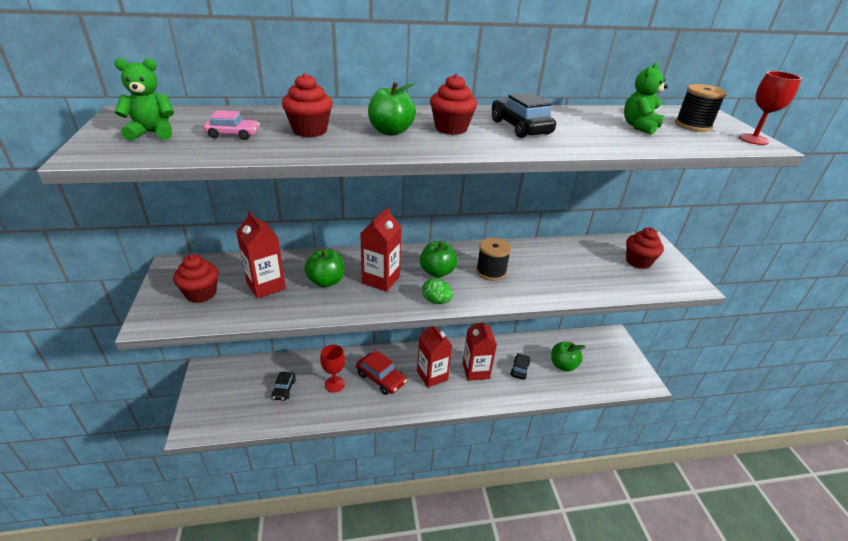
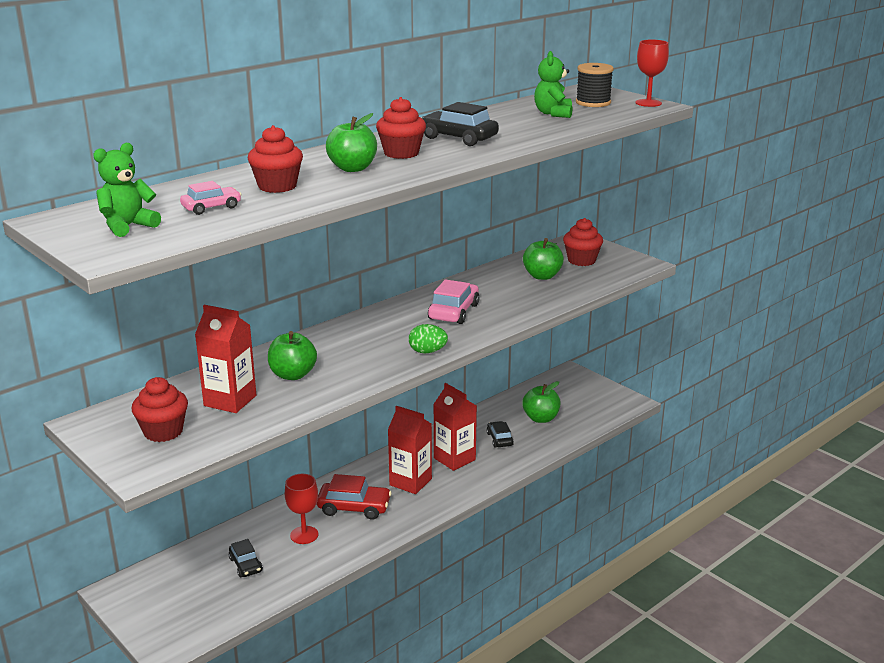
camera: 30 degrees left, 10 degrees down
(381, 280) = (350, 354): red carton -> none
(437, 272) = (400, 329): green apple -> green apple (542, 276)
(491, 271) = (454, 312): black spool -> pink car

